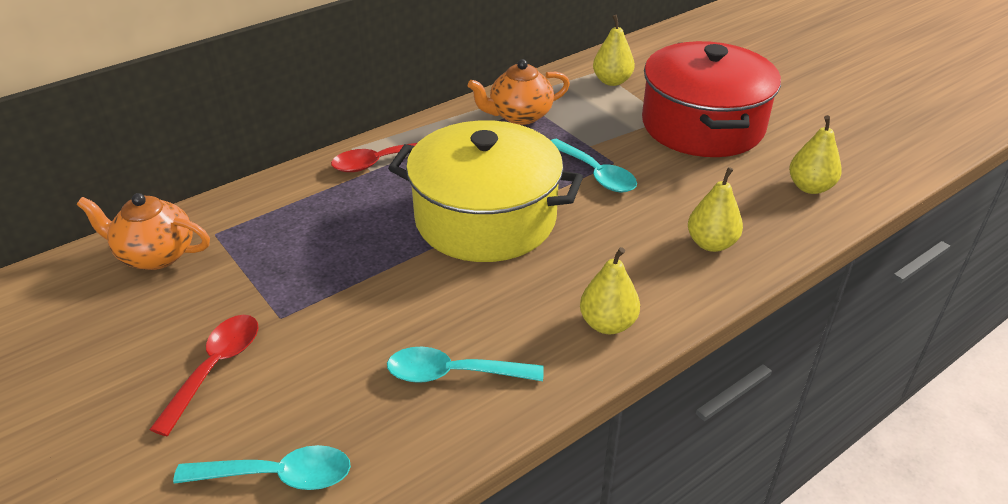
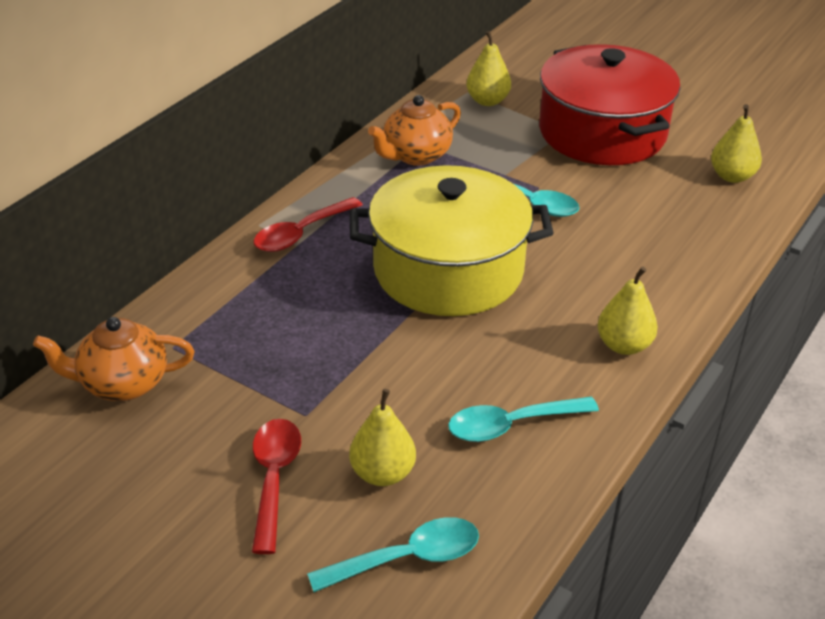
camera: 20 degrees left, 0 degrees up
(711, 243) = (674, 249): yellow pear -> yellow pear (382, 473)

